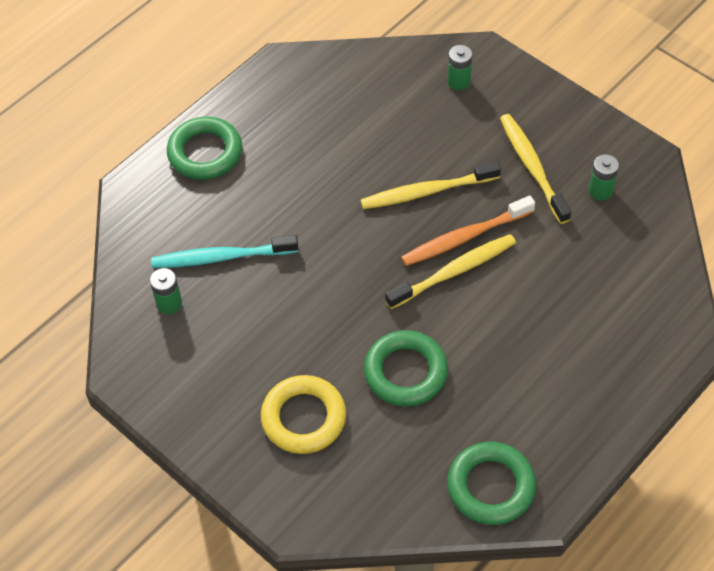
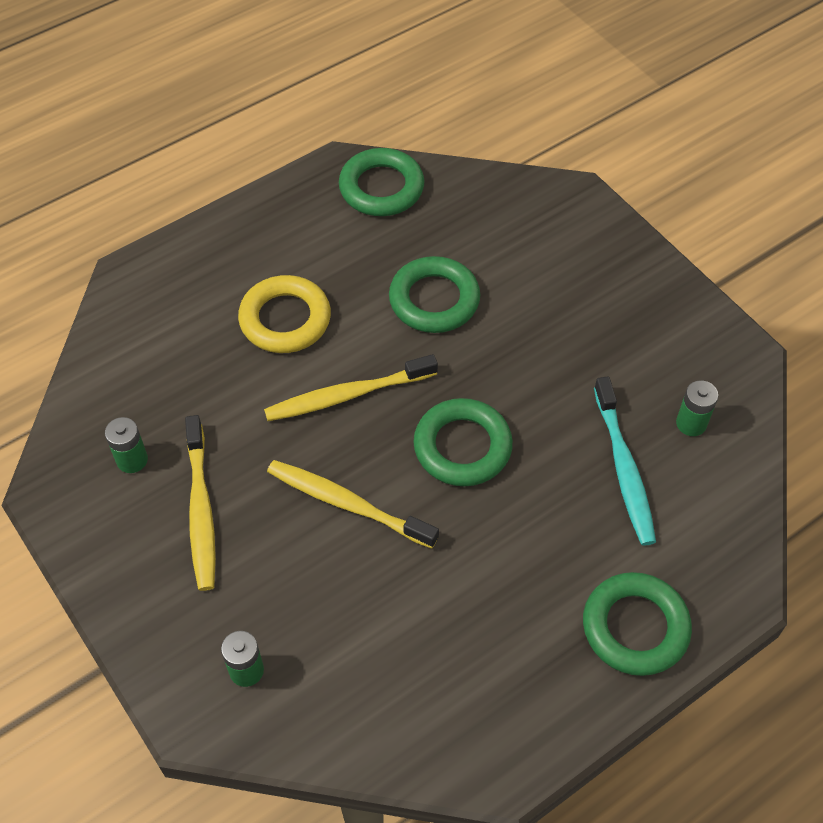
camera: 170 degrees left, 0 degrees up
(221, 257) = (624, 468): turquoise toothbrush -> turquoise toothbrush turned 75 degrees clockwise
(303, 418) = (551, 276): yellow ring -> yellow ring (285, 319)
(350, 249) = (462, 447): none -> green ring
(426, 192) = (347, 504): yellow toothbrush -> yellow toothbrush turned 150 degrees counterclockwise
(464, 237) = (321, 434): orange toothbrush -> none

